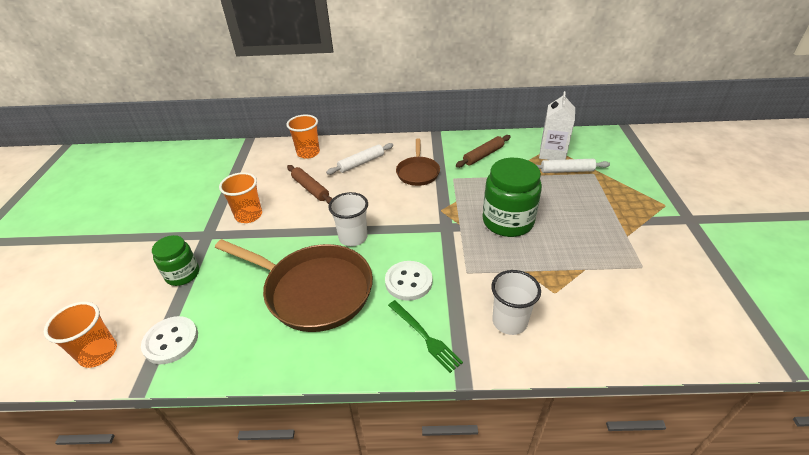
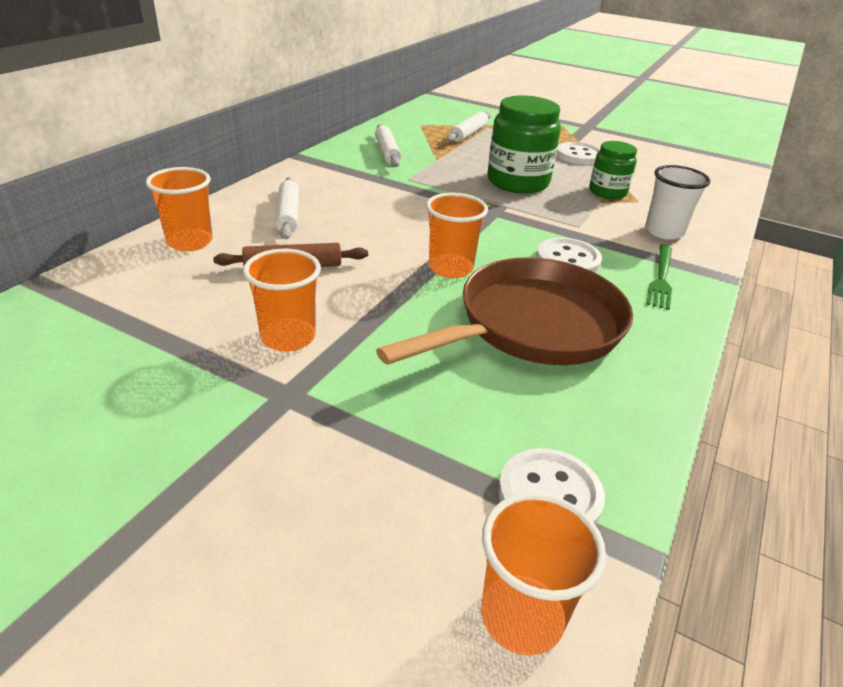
camera: 65 degrees left, 5 degrees down
(182, 274) = (377, 449): green jar -> green jar (607, 192)
(353, 237) = (450, 268): white cup -> orange cup
(418, 172) = (367, 191): brown pan -> none
(425, 336) = (661, 278): green fork -> green fork turned 120 degrees clockwise
(483, 155) = (387, 152): brown rolling pin -> white rolling pin
(552, 153) = (432, 128): white carton -> none
(606, 234) = (579, 156): none -> white button

